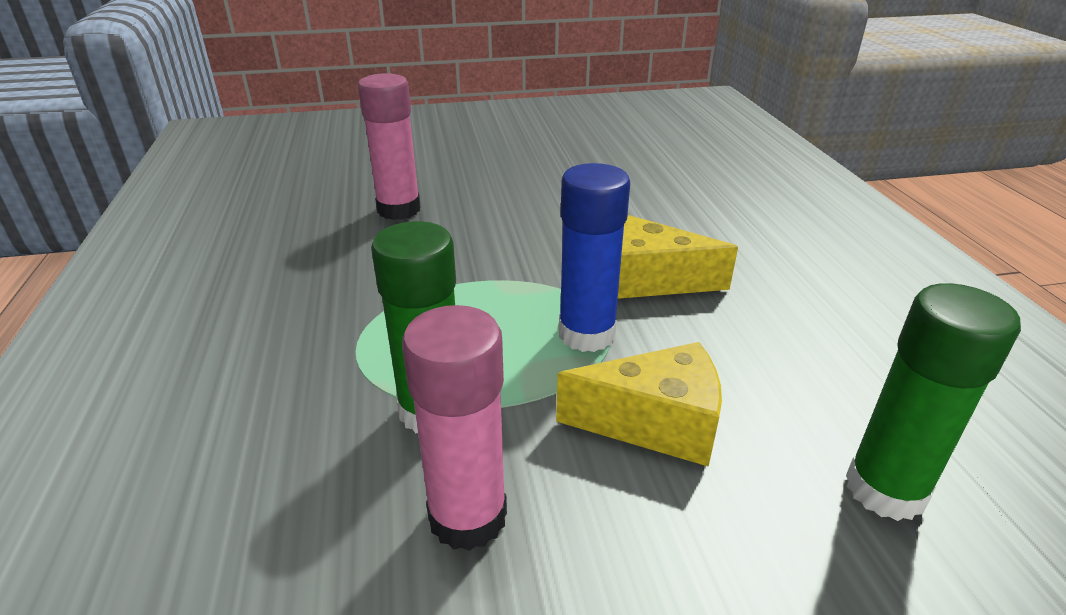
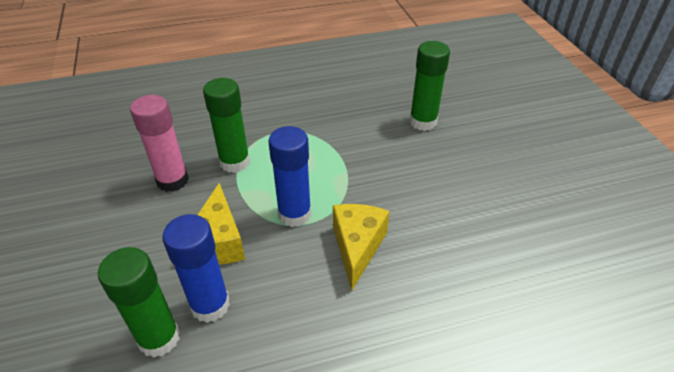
camera: 85 degrees right, 10 degrees up
(399, 210) = (423, 122): pink glue stick -> green glue stick
(796, 427) = (210, 305): none -> blue glue stick

